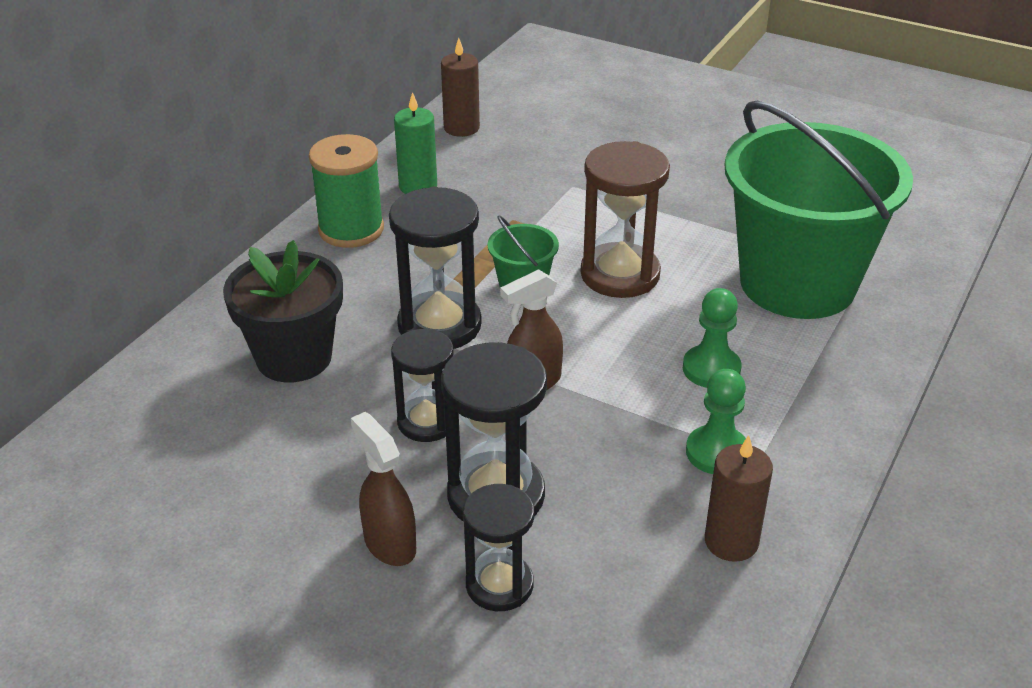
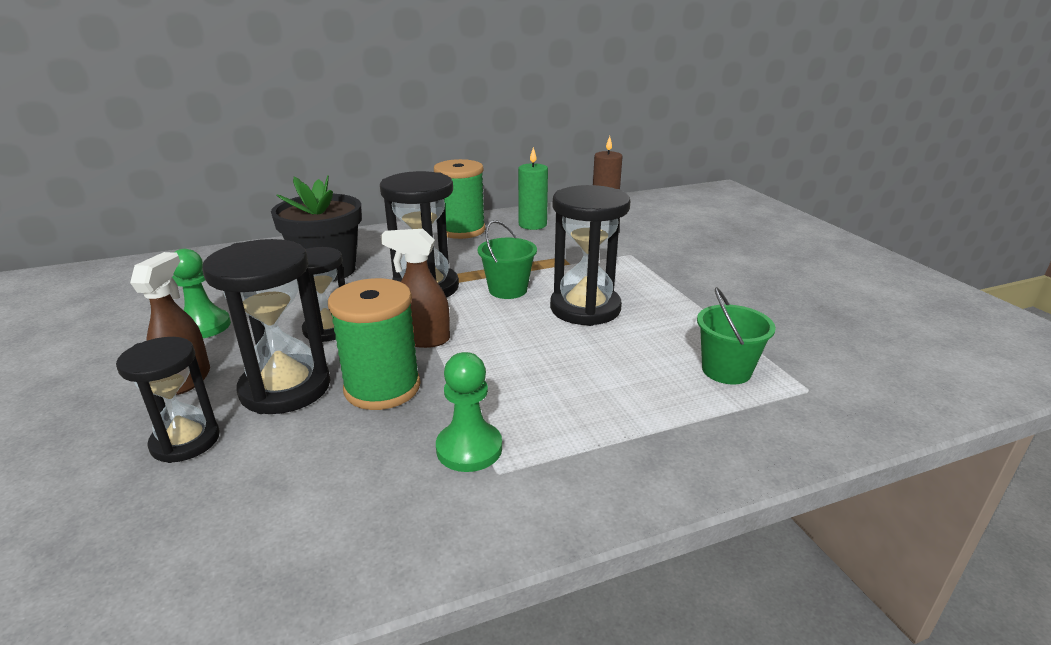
camera: 40 degrees right, 10 degrees down
(575, 446) = (382, 388): none -> green spool
(620, 274) = (585, 308): brown hourglass -> black hourglass
(711, 369) = (559, 391): green pawn -> green pawn (204, 326)
(731, 541) = (367, 521): brown candle -> none
(797, 283) = (726, 370): green bucket -> green bucket, size x0.40

